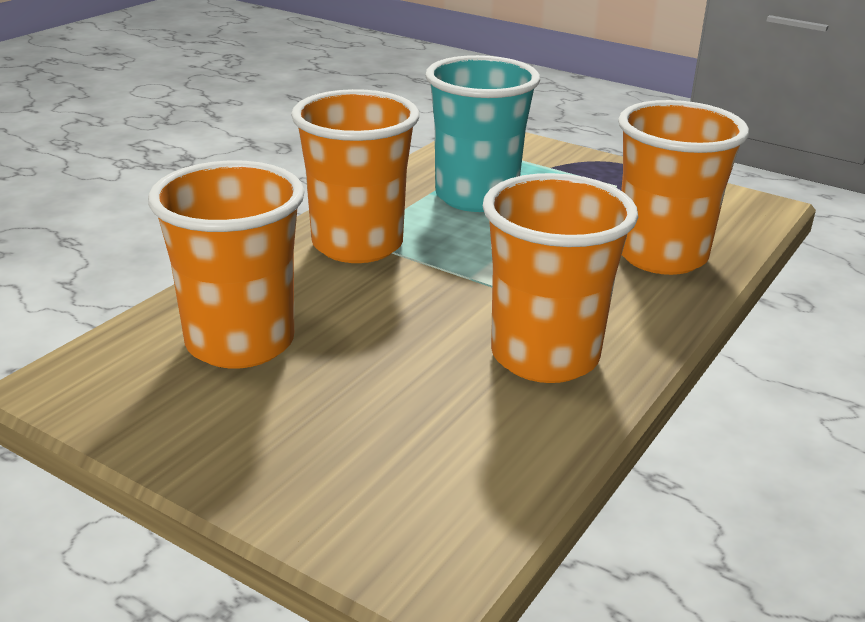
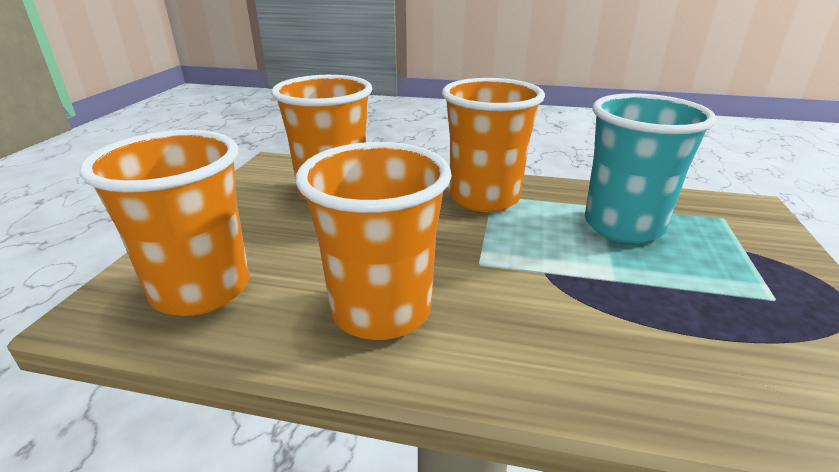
camera: 70 degrees right, 0 degrees up
(661, 256) = (647, 359): orange cup -> orange cup (201, 290)

